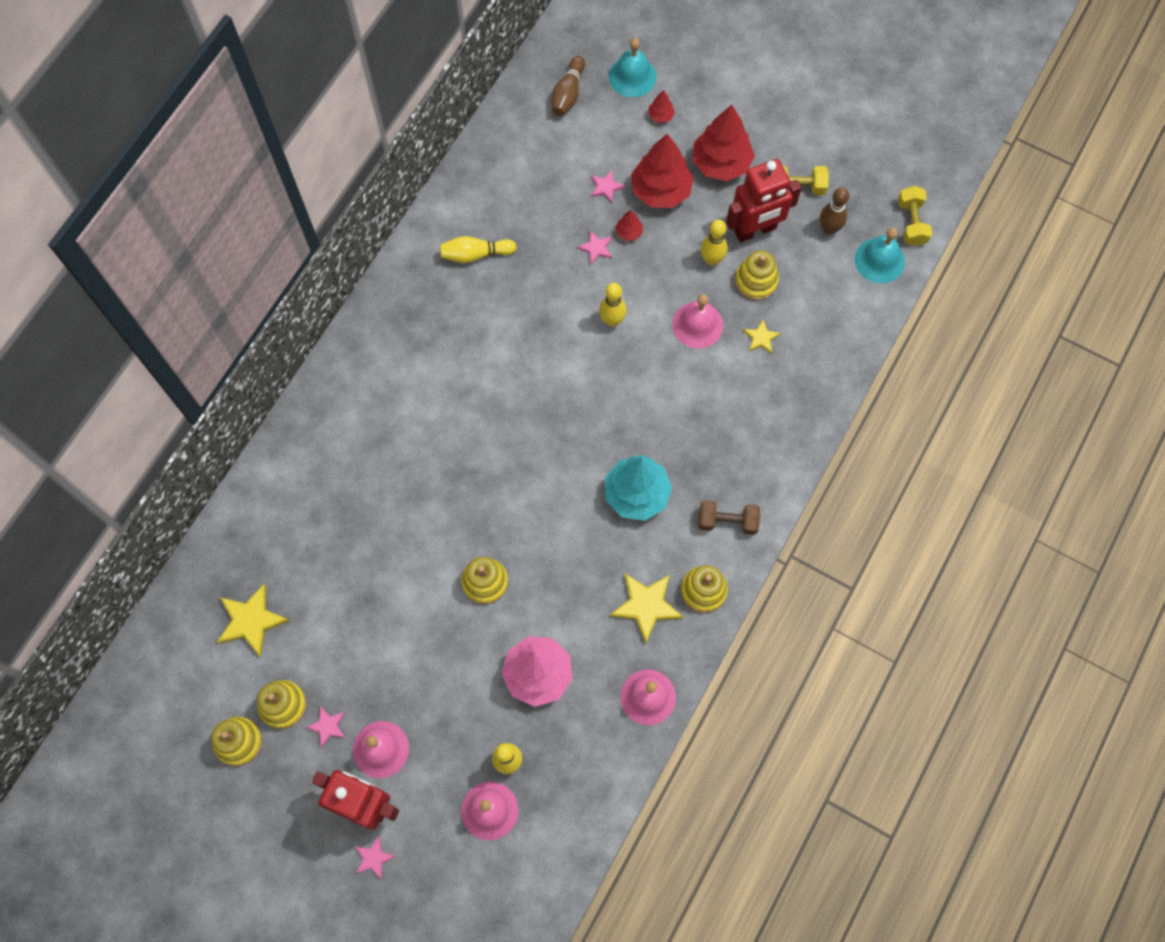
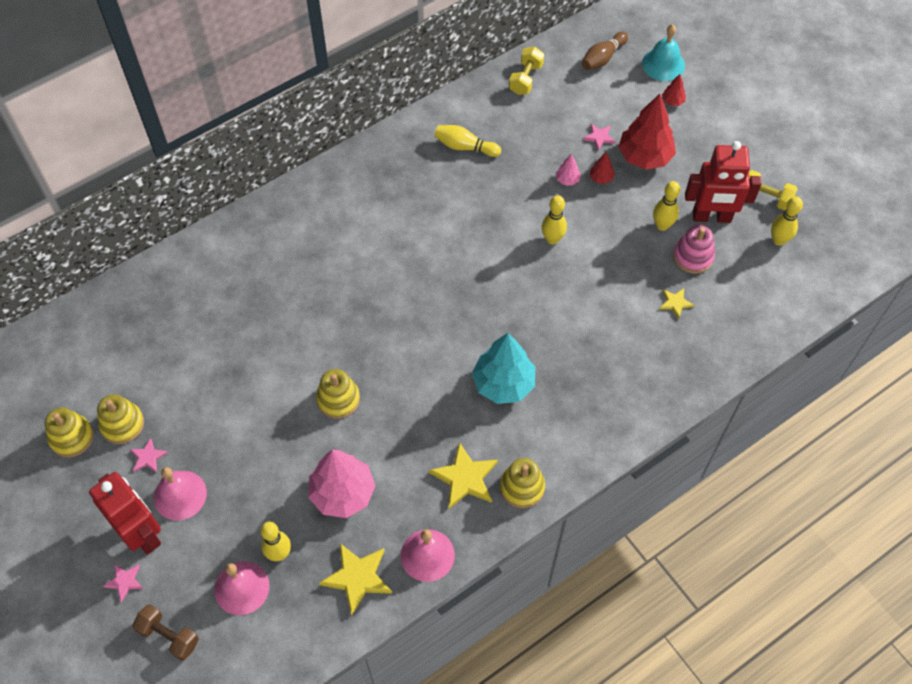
camera: 25 degrees right, 10 degrees down
(251, 621) = (135, 348): yellow star -> yellow star (357, 577)
(596, 248) = (567, 179): pink star -> pink tree
(697, 324) = (624, 271): pink bell -> none
(721, 163) = (707, 155): red tree -> none
(727, 521) = (572, 439): brown dumbbell -> brown dumbbell (169, 636)
(756, 281) = (693, 256): yellow stacking toy -> pink stacking toy
(829, 228) = (778, 240): brown bowling pin -> yellow bowling pin
(879, 260) = (813, 282): turquoise bell -> none
(911, 222) = (856, 263): yellow dumbbell -> yellow dumbbell (525, 79)

